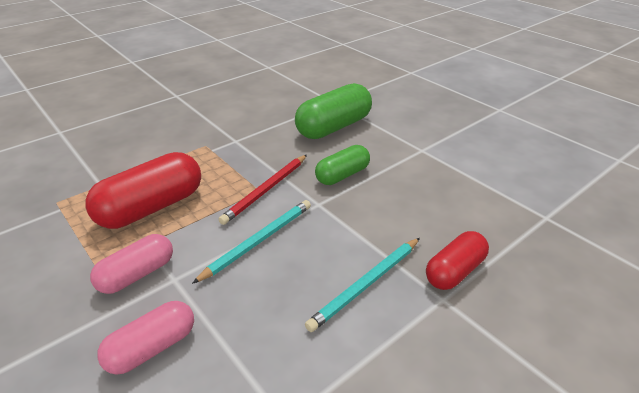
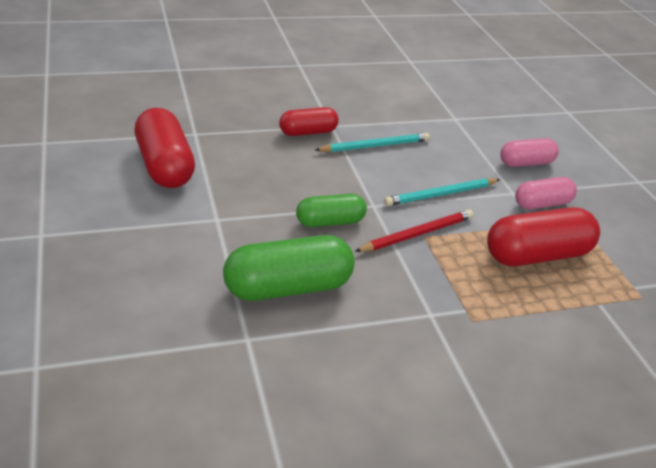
camera: 160 degrees left, 0 degrees up
(513, 174) = (165, 166): none -> red capsule

